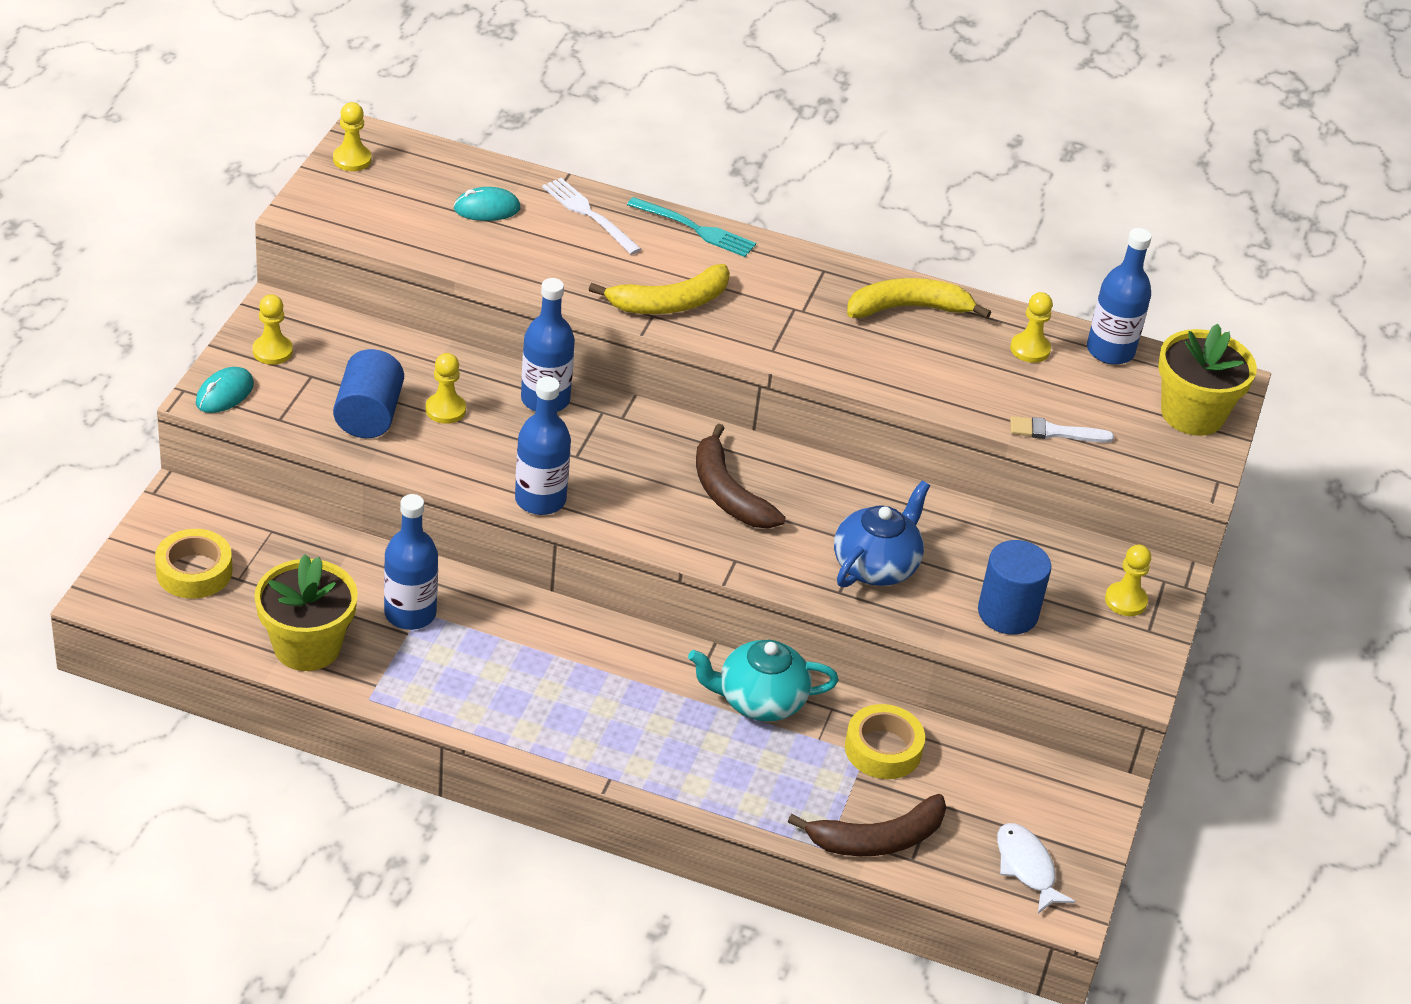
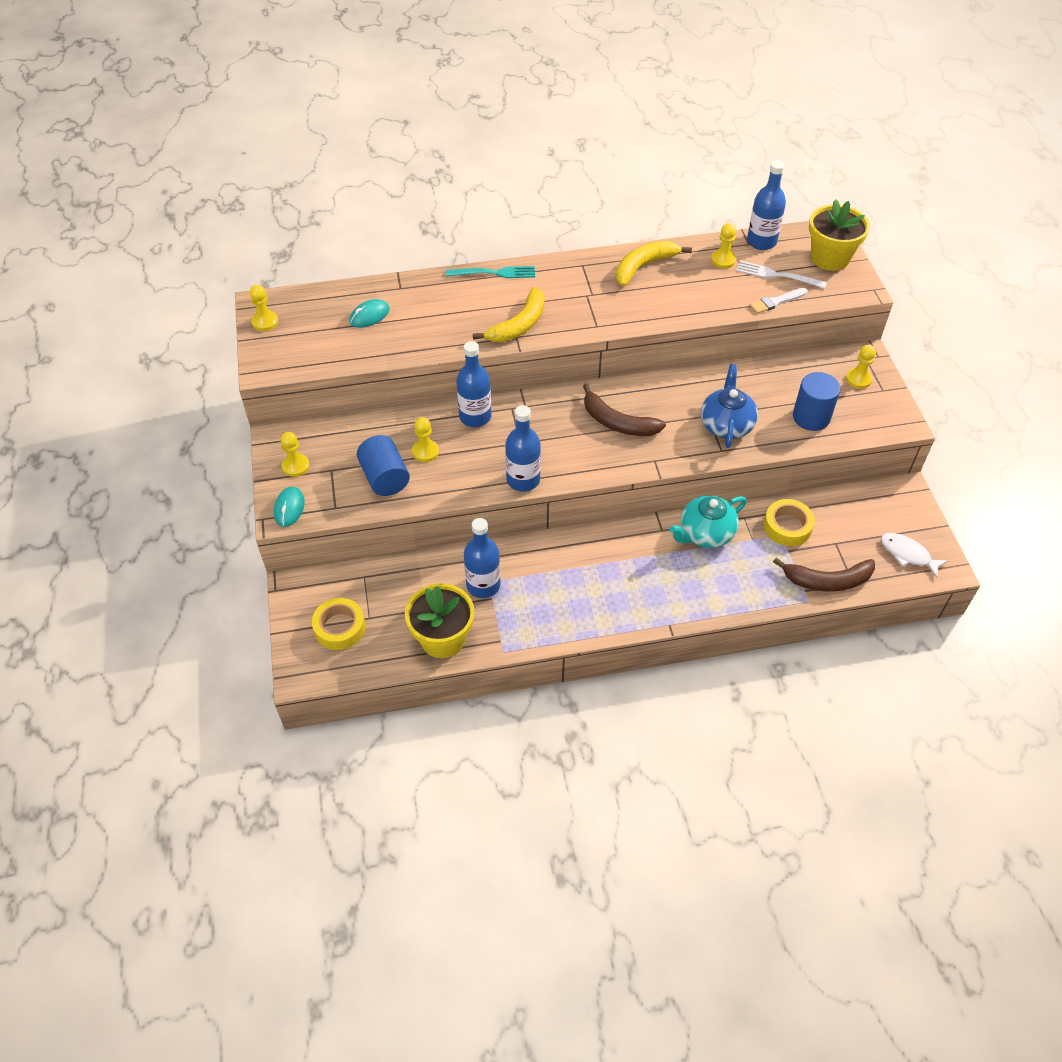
camera: 25 degrees left, 10 degrees up
(588, 214) = (429, 292): white fork -> white fork (777, 275)
(877, 839) = (827, 581): brown banana -> brown banana turned 45 degrees clockwise

